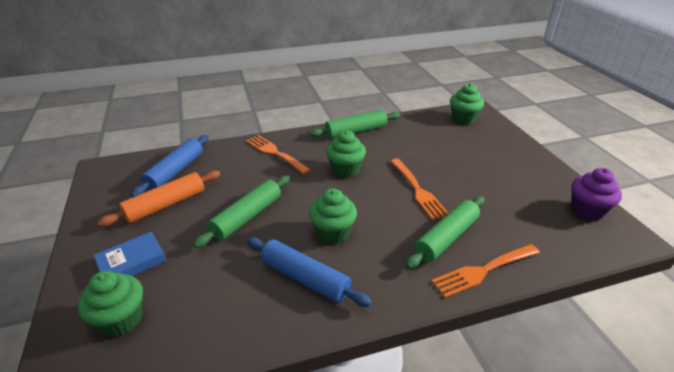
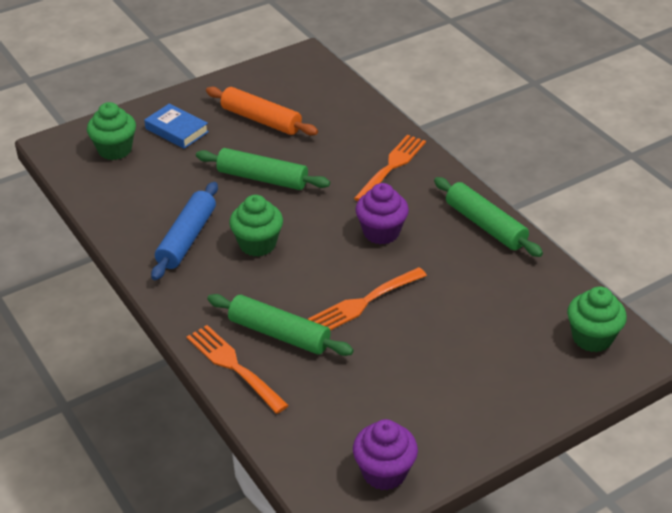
camera: 75 degrees right, 5 degrees up
(175, 171) = (320, 105): blue rolling pin -> none
(345, 170) = (381, 232): green cupcake -> purple cupcake

